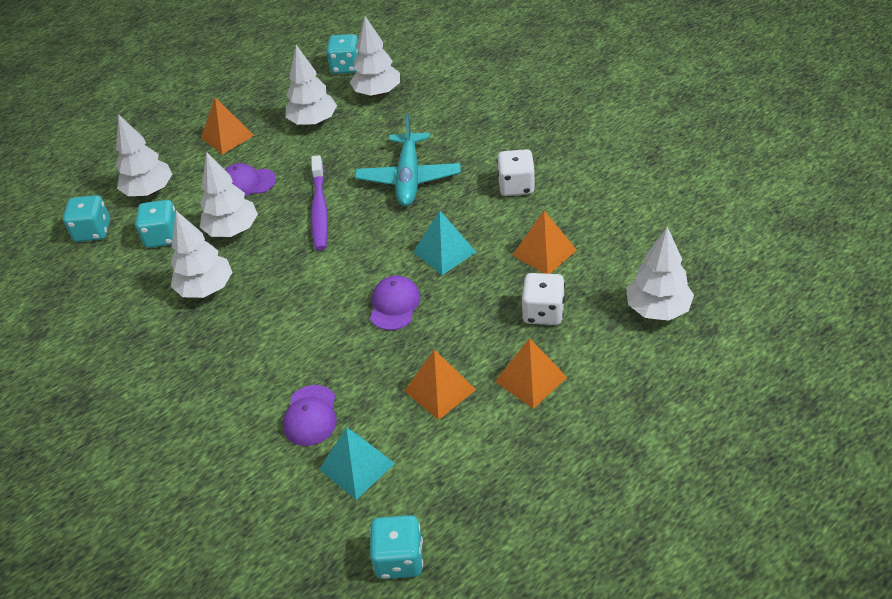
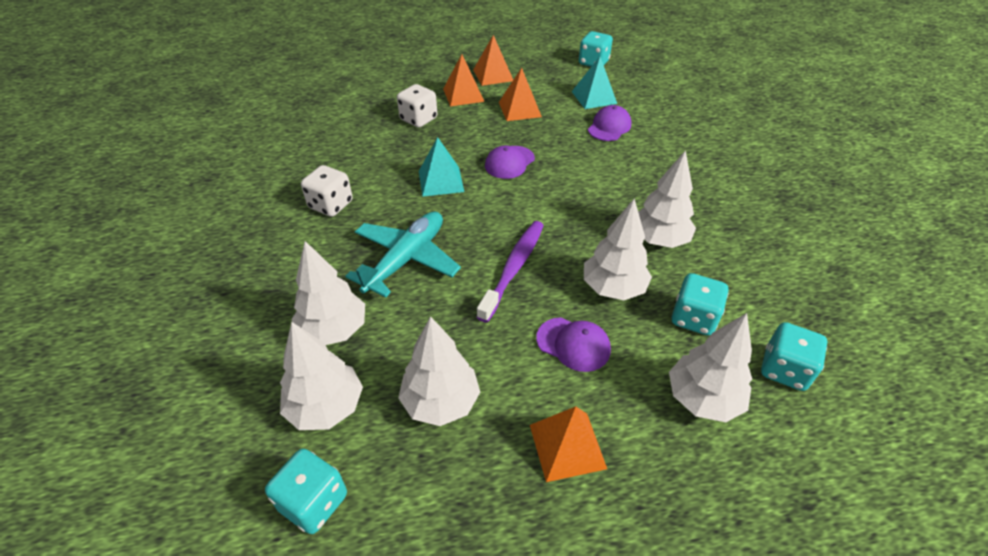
camera: 155 degrees left, 0 degrees up
(544, 252) = (374, 150): orange pyramid -> orange pyramid (493, 75)
(657, 309) = (354, 95): white tree -> white tree (334, 330)

